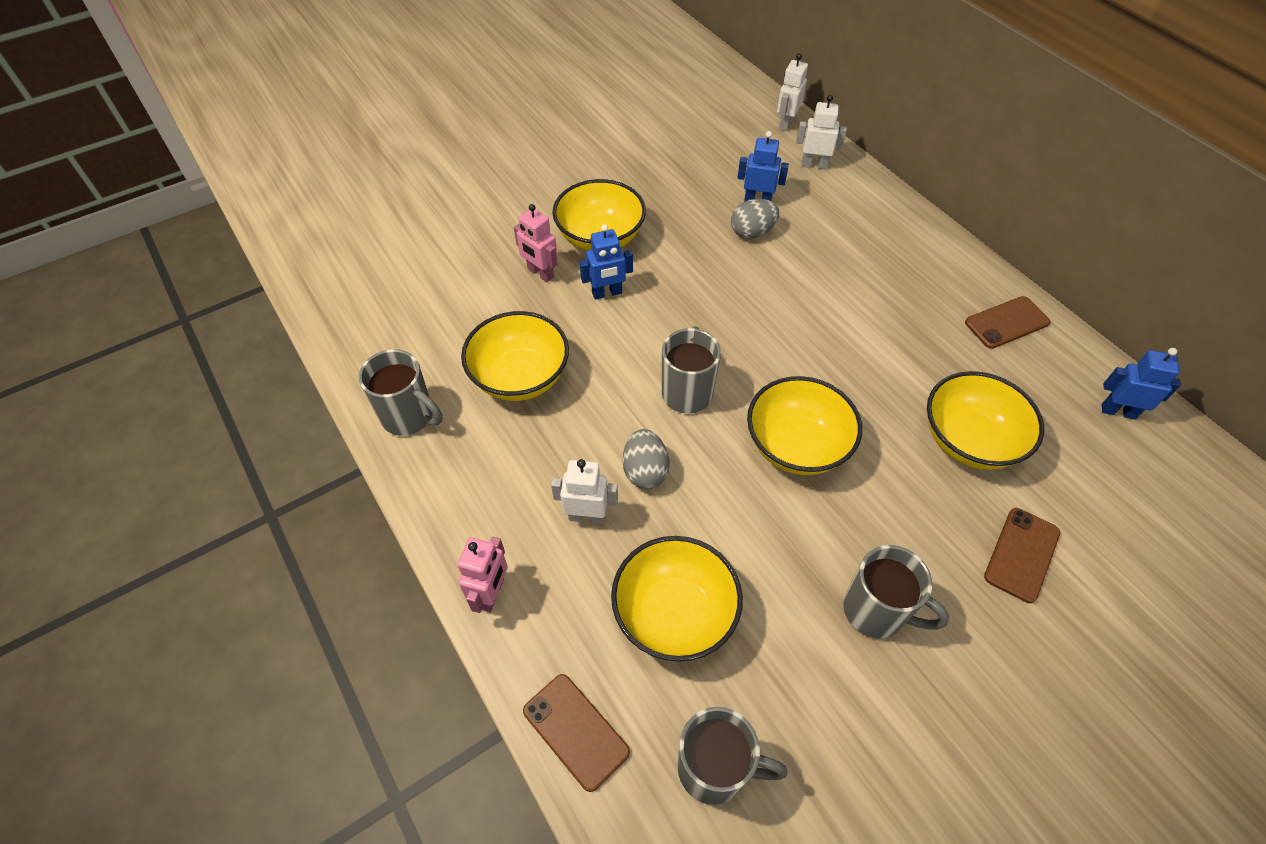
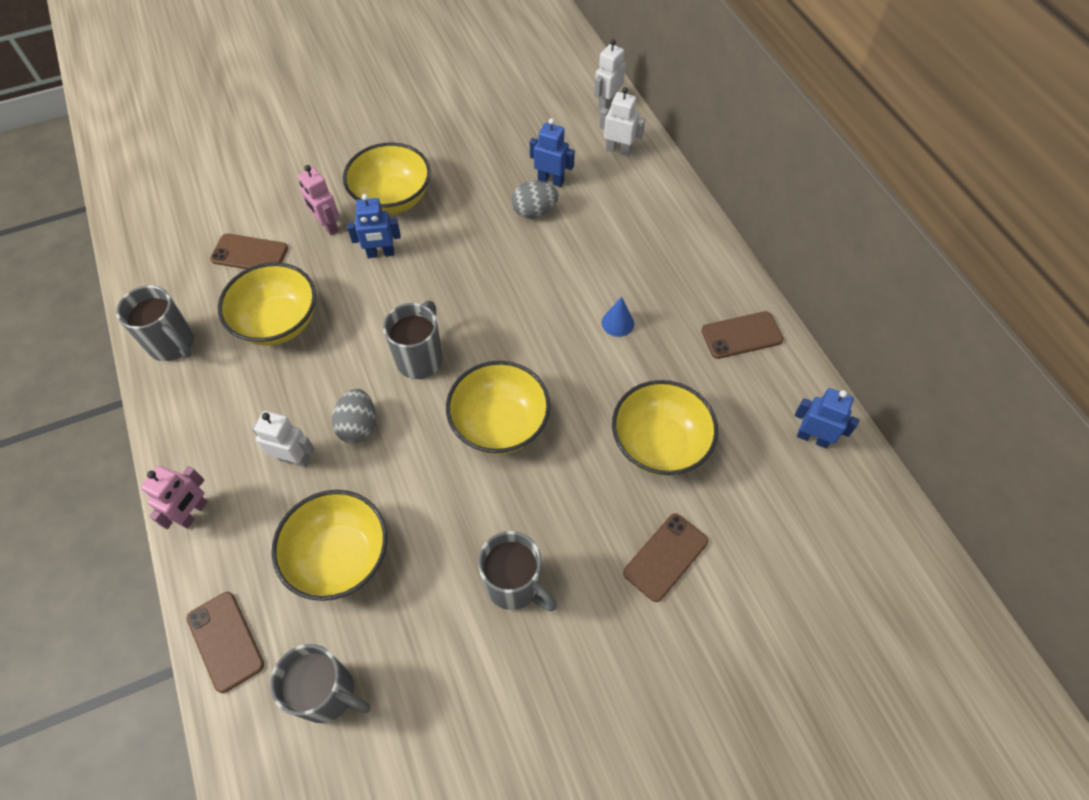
camera: 10 degrees right, 5 degrees up
(464, 312) = (249, 254): none -> brown phone
(878, 328) = (617, 323): none -> blue cone

